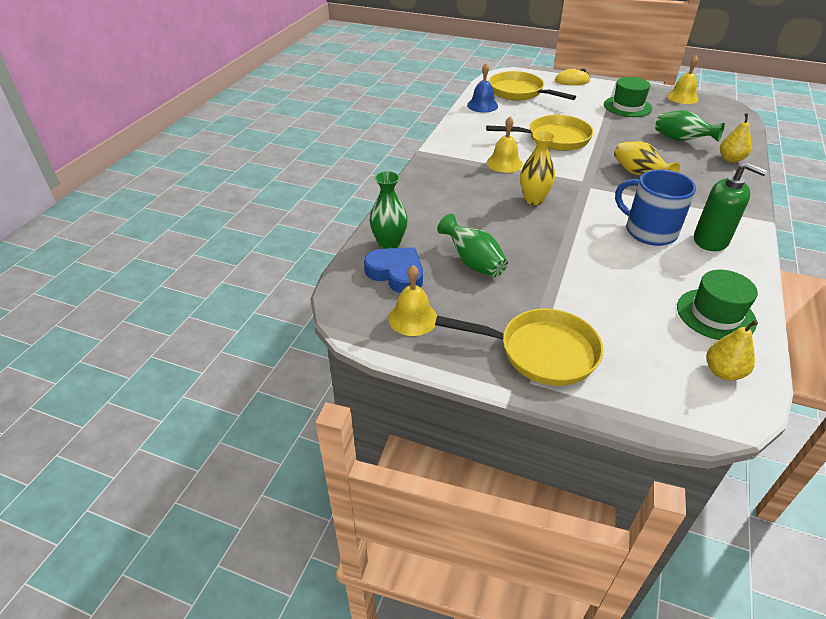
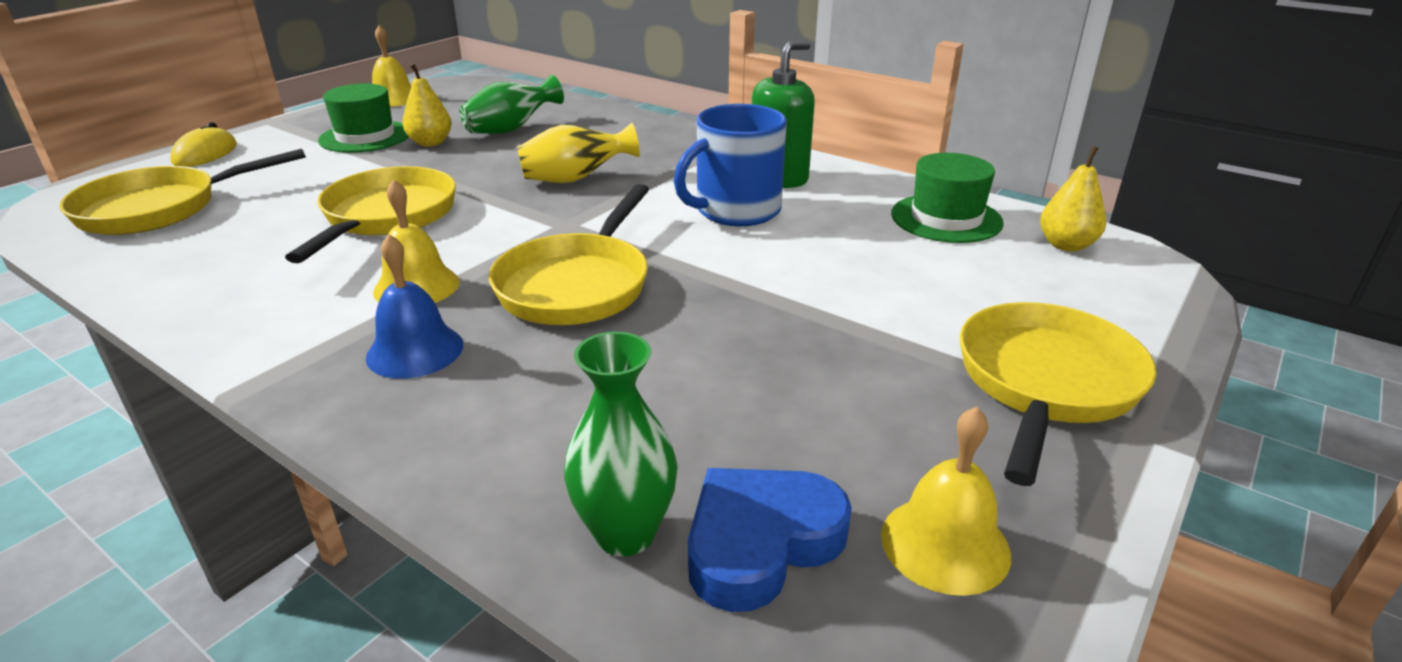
camera: 75 degrees left, 10 degrees down
(473, 262) = (757, 405): green vase -> none
(482, 105) = (143, 260): blue bell -> blue bell (415, 350)
(533, 199) = (577, 285): yellow vase -> yellow pan
(730, 159) = (593, 117): yellow pear -> yellow pear (430, 143)

